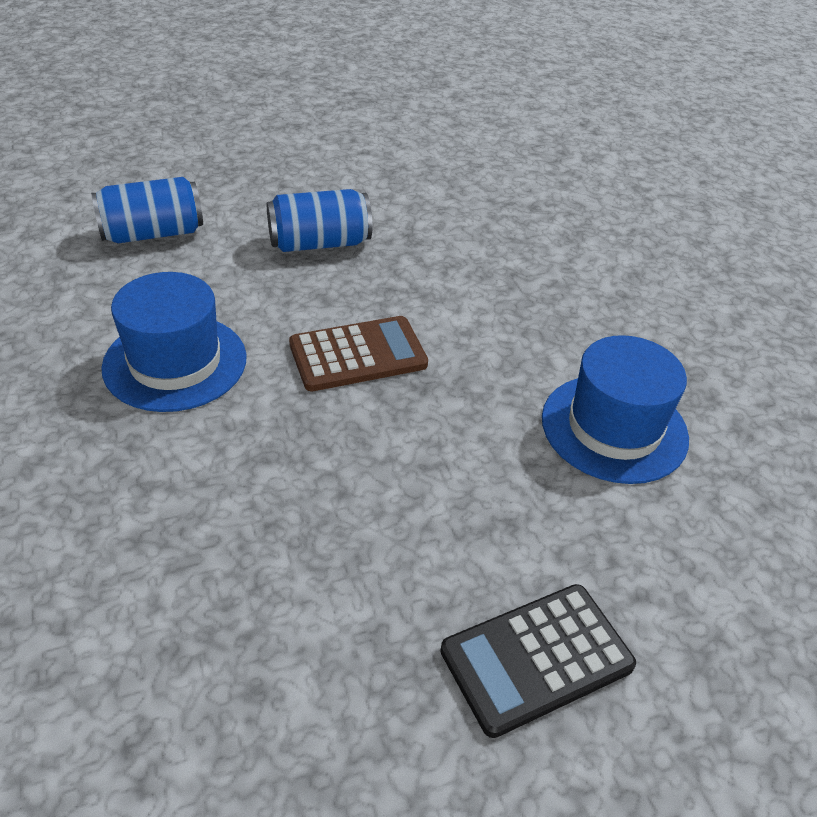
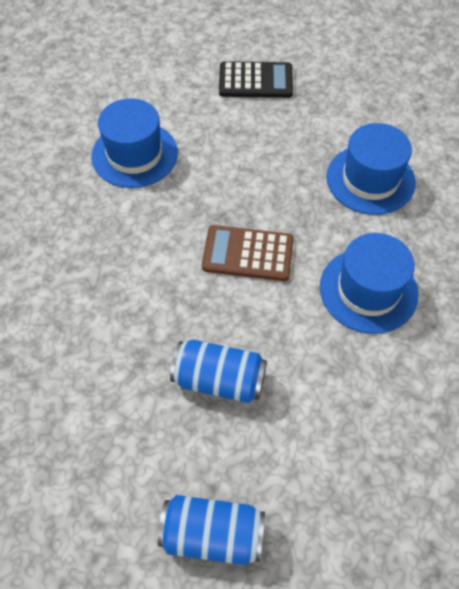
camera: 150 degrees left, 15 degrees up
(153, 233) = (357, 449): blue can -> blue can (212, 534)
(213, 520) = (370, 179): none -> blue hat

